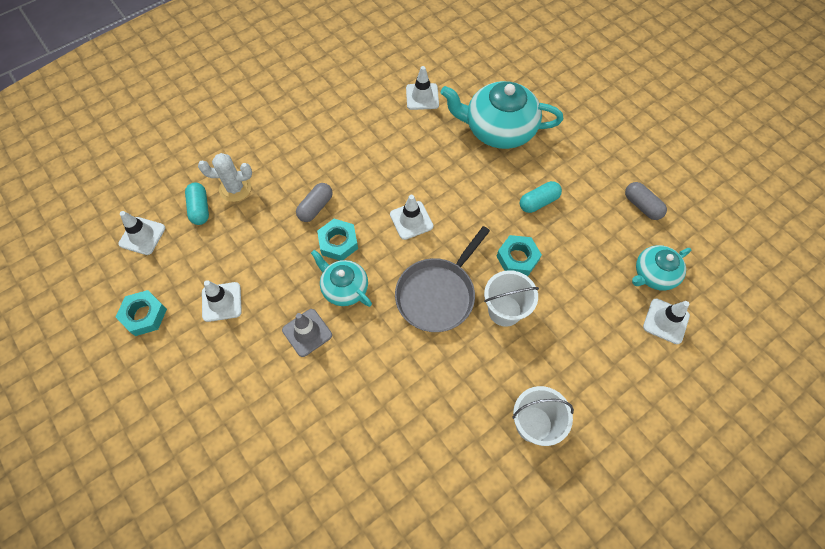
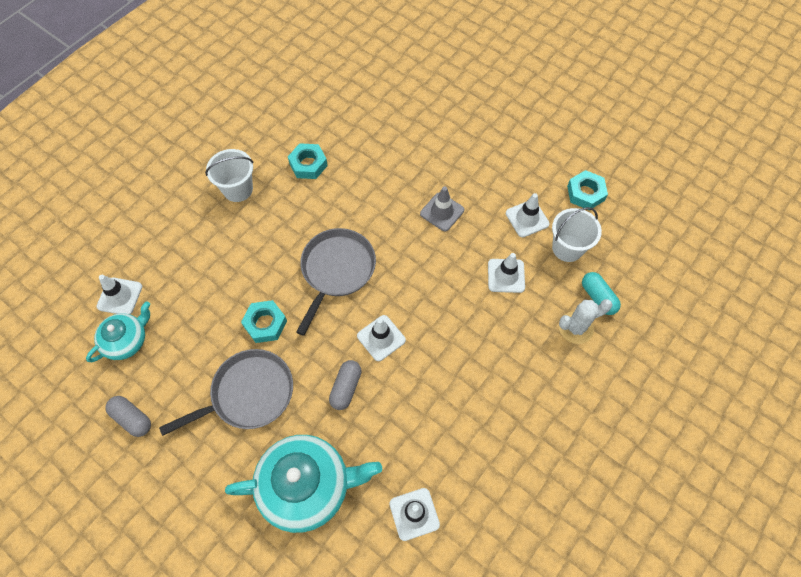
camera: 165 degrees right, 0 degrees up
(142, 236) = (634, 257): white traffic cone -> white traffic cone (506, 276)
(316, 207) = (483, 328): grey capsule -> grey capsule (346, 388)
(338, 242) = (446, 296): turquoise nut -> turquoise nut (308, 164)
(344, 287) = (424, 256): turquoise teapot -> none
(504, 310) = (272, 270): white bucket -> white bucket (567, 248)
(538, 202) = (249, 394): turquoise capsule -> grey pan

